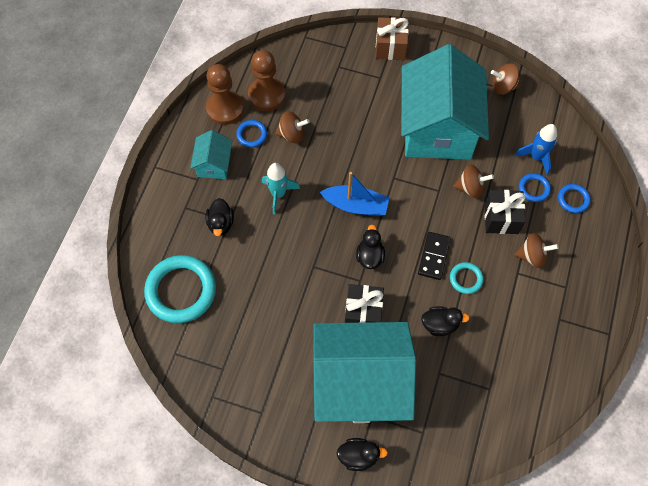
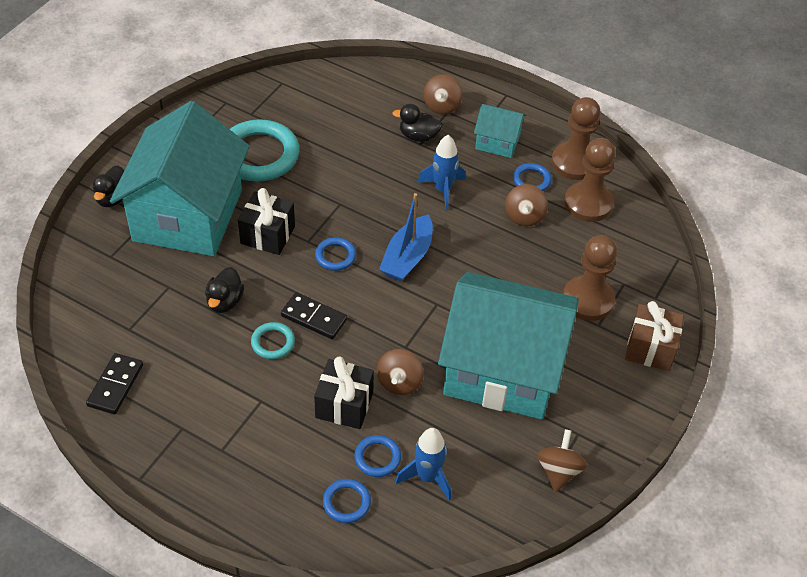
camera: 100 degrees right, 15 degrees down
(181, 291) = (348, 95): turquoise ring -> turquoise ring (259, 155)
(278, 194) = (443, 190): turquoise rocket -> blue rocket
(360, 86) = (588, 300): none -> brown pawn
(369, 256) = (335, 256): black duck -> blue ring
(532, 256) = (278, 424): brown spinning top -> brown spinning top (441, 106)
(543, 379) = (115, 385): none -> black domino

